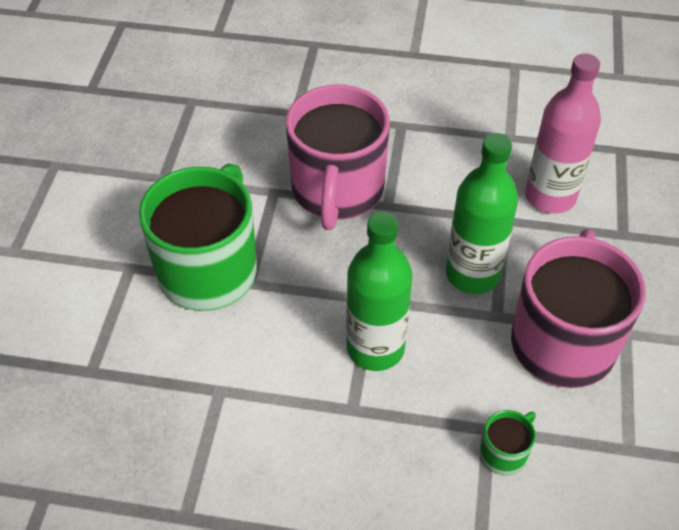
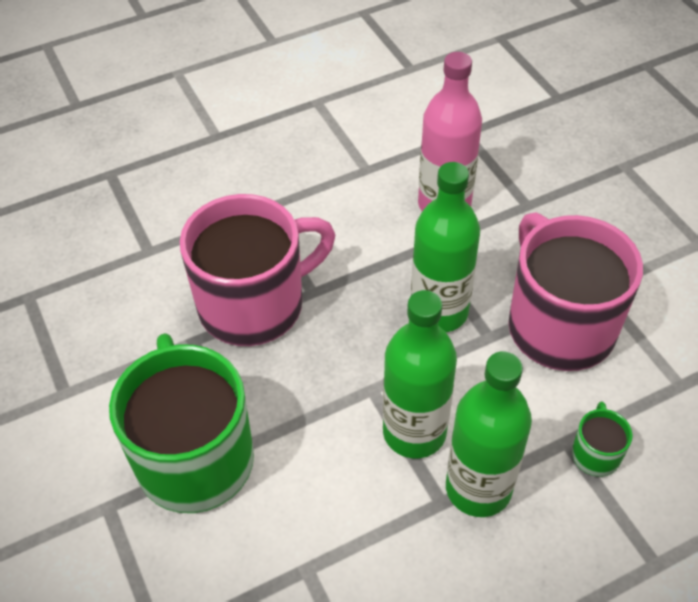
camera: 35 degrees left, 0 degrees up
(337, 190) = (254, 305): pink mug -> pink mug turned 90 degrees counterclockwise
(388, 417) = (478, 488): none -> green bottle

